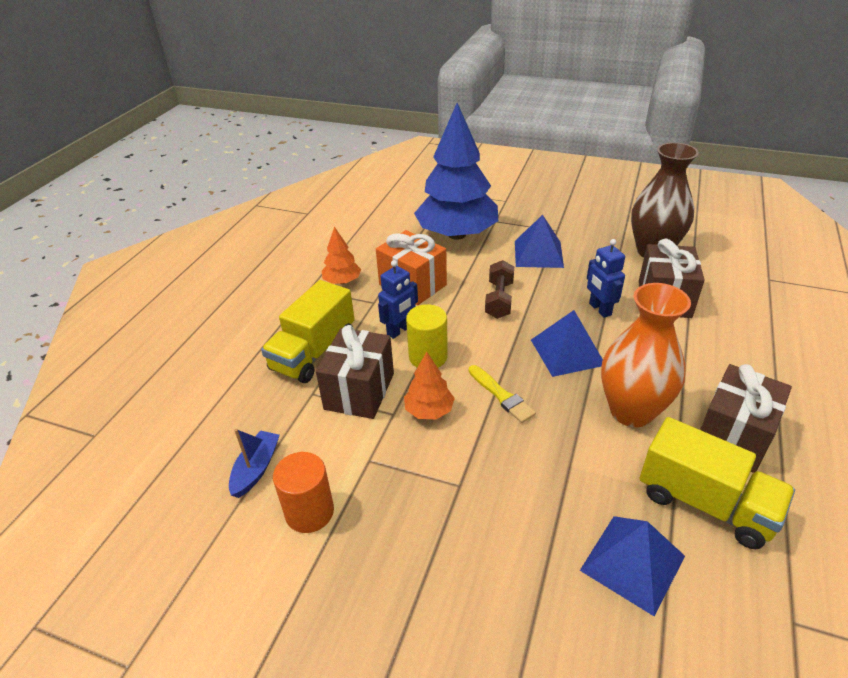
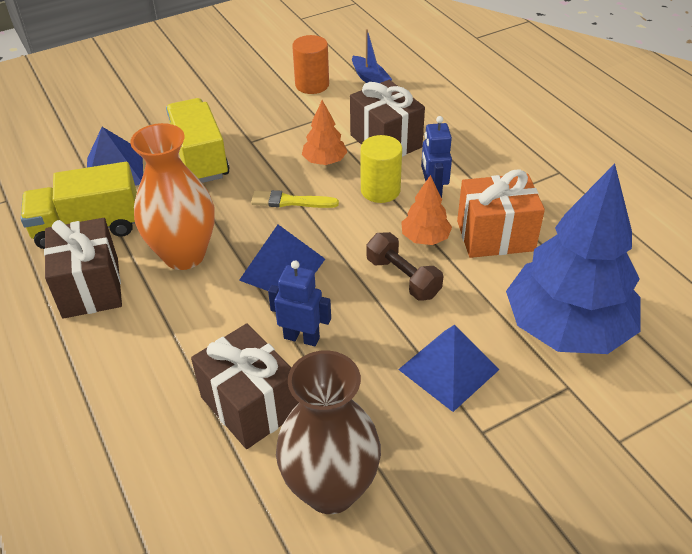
camera: 130 degrees right, 5 degrees up
(313, 352) = (459, 139): yellow truck -> yellow truck (199, 158)
(342, 281) = (552, 196): orange tree -> orange tree (425, 238)

